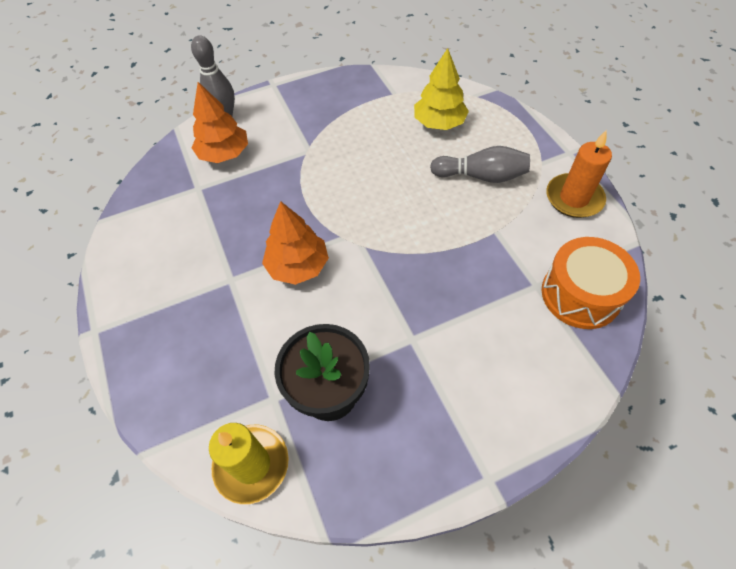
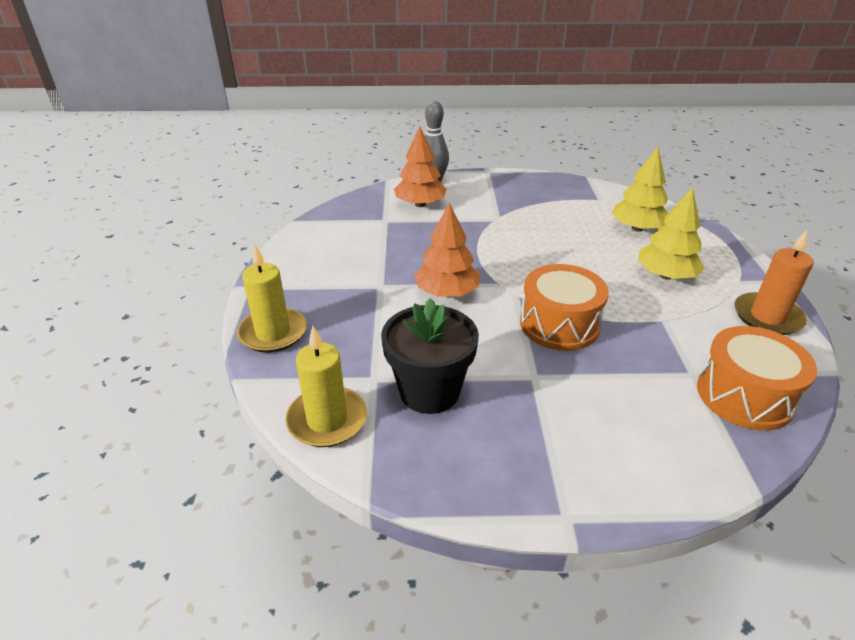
camera: 20 degrees right, 20 degrees down
(150, 381) = (273, 333): none -> yellow candle
(412, 269) = (559, 324): none -> orange drum
(481, 176) = (666, 275): grey bowling pin -> yellow tree

